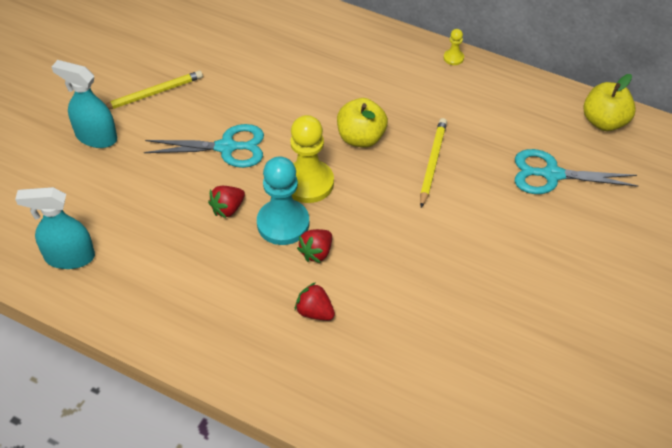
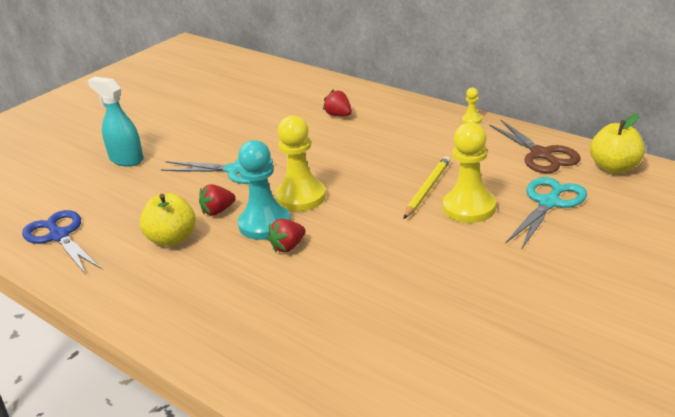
camera: 15 degrees right, 20 degrees down
(69, 257) = (59, 236): turquoise spray bottle -> blue scissors
(153, 93) = (188, 134): yellow pencil -> none
(315, 312) = (267, 291): red strawberry -> red strawberry (339, 115)
(361, 138) = (363, 169): yellow apple -> yellow apple (172, 239)
(478, 186) = (469, 208): none -> yellow pawn
(532, 107) = (541, 155): none -> brown scissors
(552, 174) = (549, 203): turquoise scissors -> turquoise scissors turned 105 degrees clockwise

